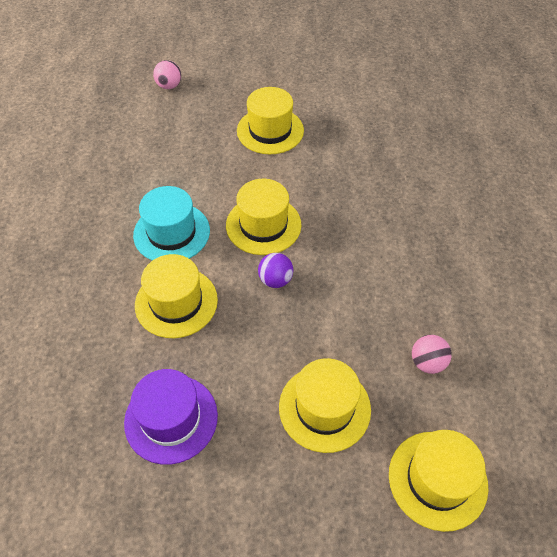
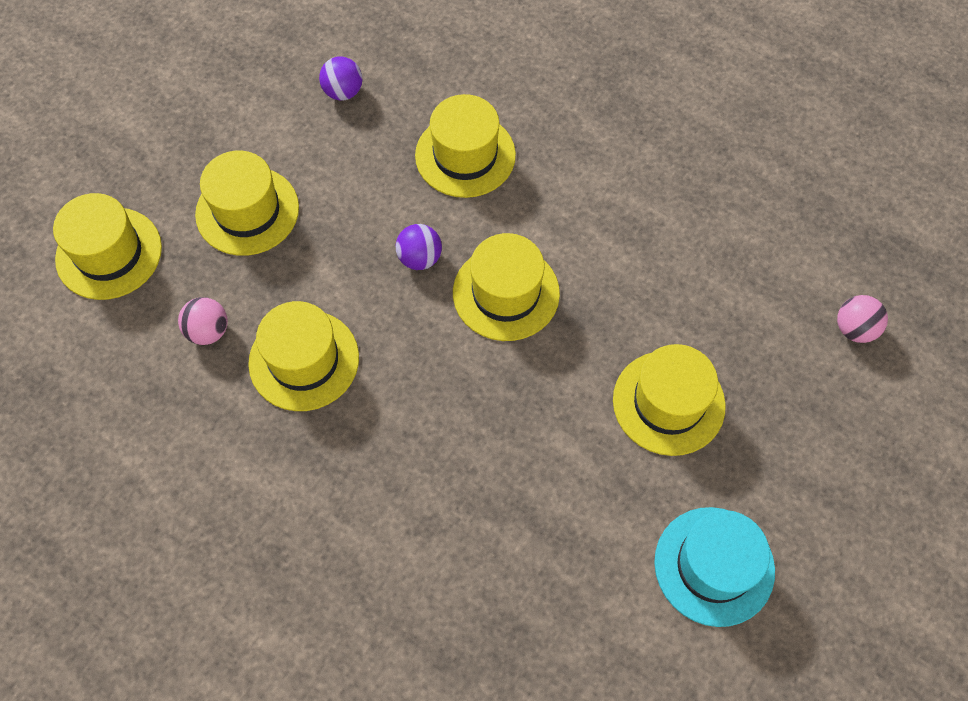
camera: 125 degrees right, 10 degrees up
(171, 232) = (565, 197): turquoise hat -> turquoise hat (714, 566)
(171, 418) = (343, 92): purple hat -> purple ball
(394, 296) = (304, 360): none -> yellow hat

